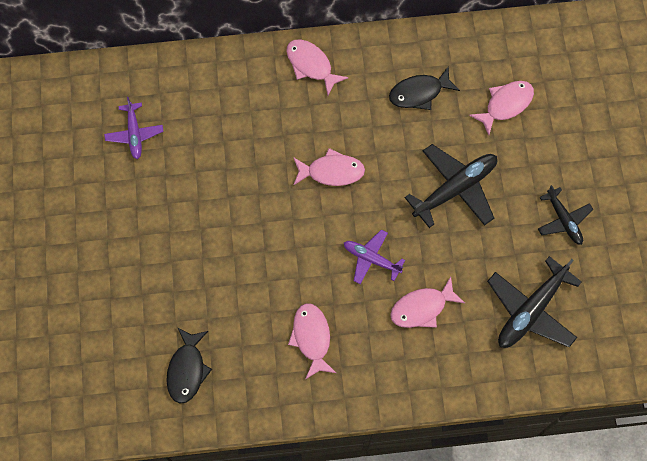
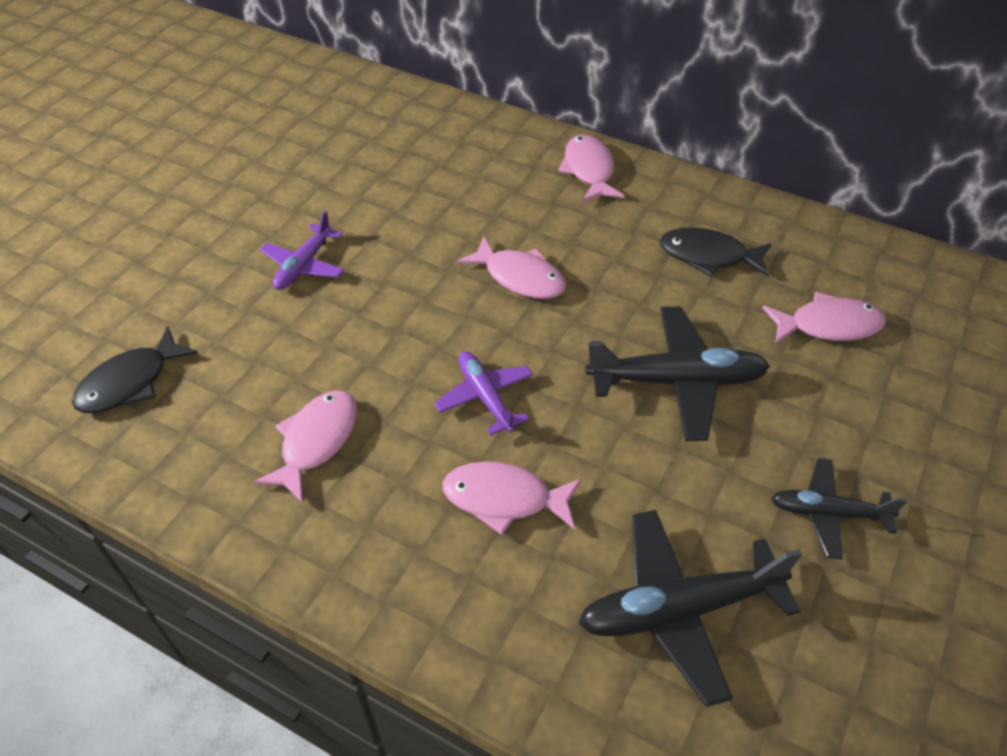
camera: 35 degrees right, 20 degrees down
(134, 134) = (330, 138): purple plane -> purple plane (304, 266)
(563, 220) = (827, 513): black plane -> black plane turned 90 degrees clockwise

